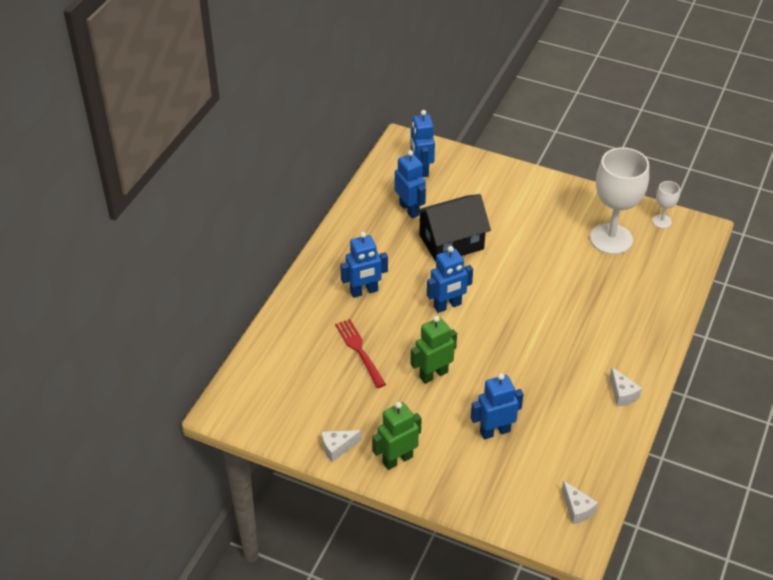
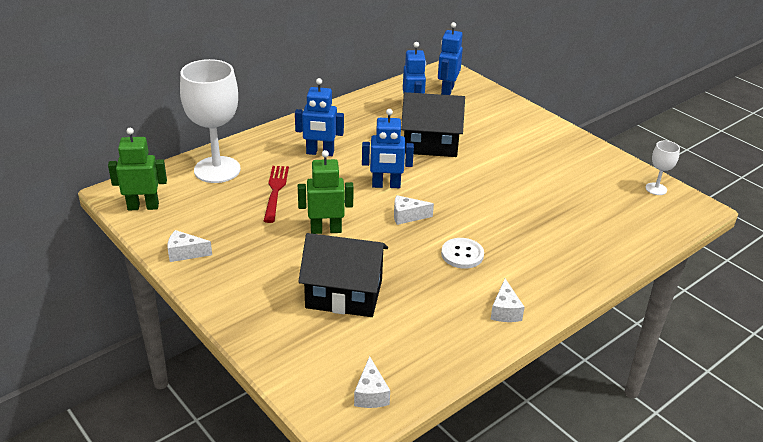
camera: 25 degrees right, 10 degrees down
(397, 459) = (229, 282): green robot -> green robot (143, 206)
(488, 332) = (407, 216): none -> white cheese
(495, 431) = (344, 294): blue robot -> black house
(557, 353) = (462, 254): none -> white button
(611, 239) = (591, 186): white goblet -> white goblet (217, 170)

